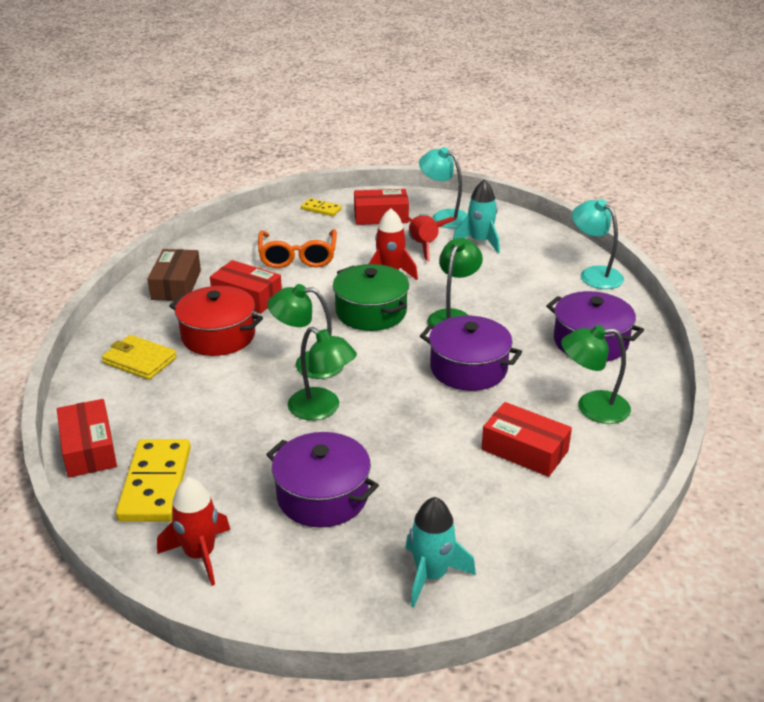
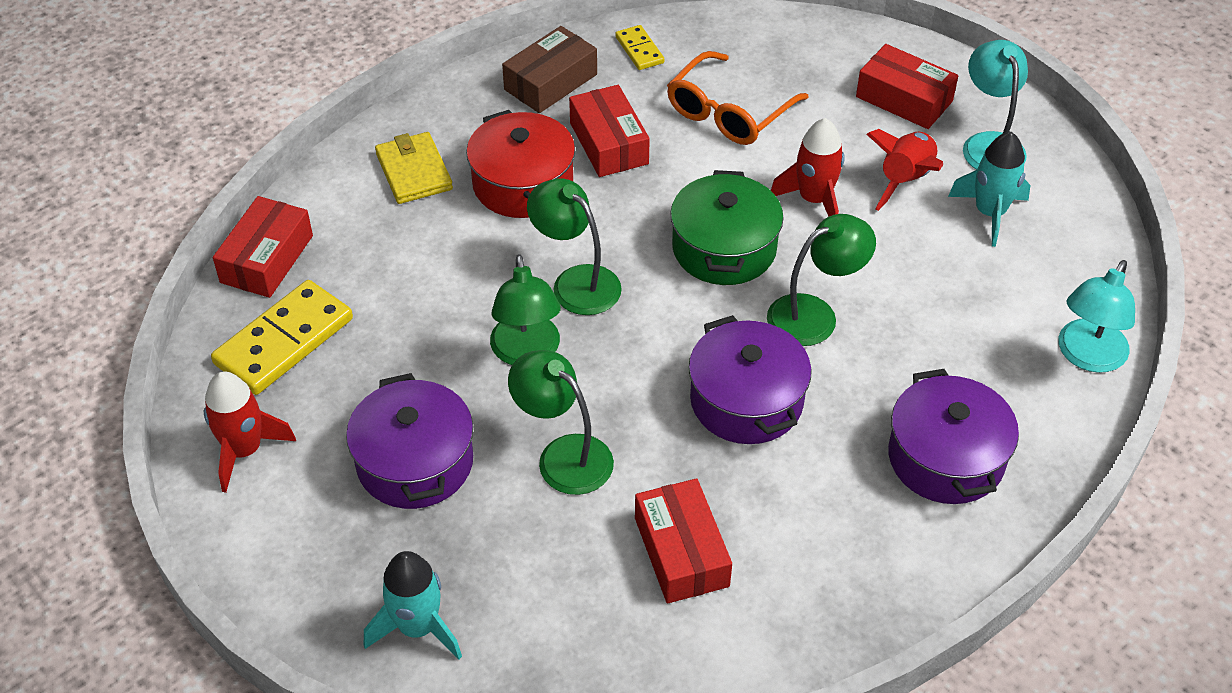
camera: 40 degrees right, 15 degrees up
(321, 209) = (839, 47): yellow domino -> yellow domino (639, 50)
(592, 407) = (829, 550): green lamp -> green lamp (563, 455)
(594, 274) = (1087, 356): turquoise lamp -> turquoise lamp turned 150 degrees counterclockwise

